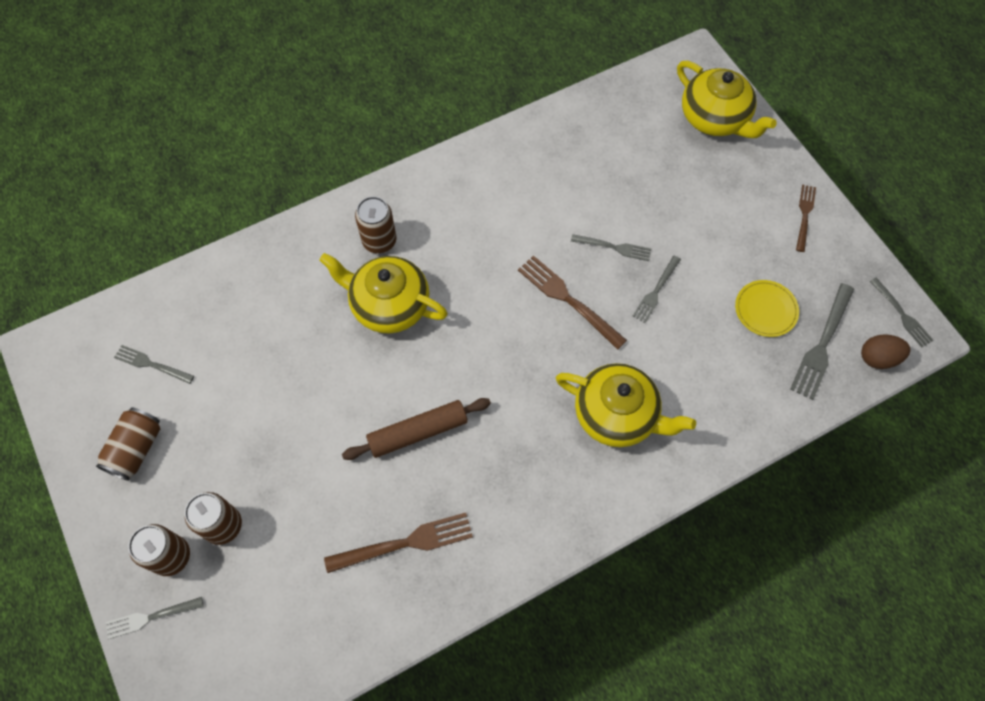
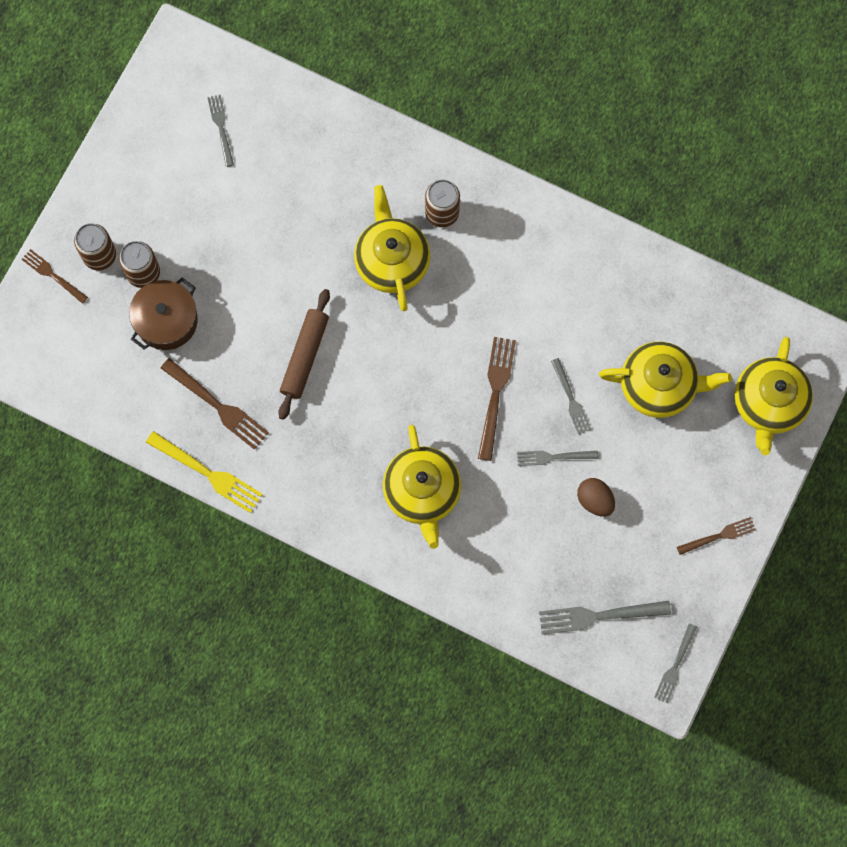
camera: 55 degrees right, 10 degrees up
(136, 449) = (153, 170): brown can -> none
(151, 617) = (53, 275): grey fork -> brown fork
(286, 535) = (166, 320): none -> brown pot
(418, 432) = (304, 356): brown rolling pin -> brown rolling pin turned 75 degrees clockwise
(464, 598) = (207, 473): none -> yellow fork
(648, 180) = (659, 386): none -> yellow teapot
(765, 310) = (599, 554): yellow plate -> none
(878, 358) = (618, 667): brown egg -> brown egg (595, 500)

